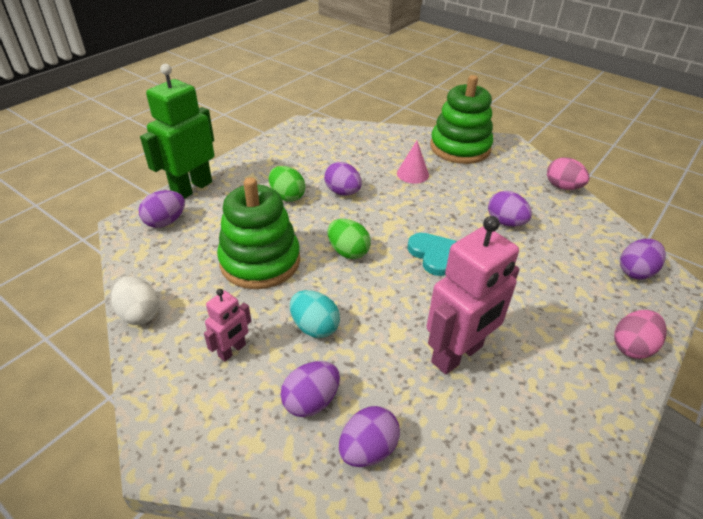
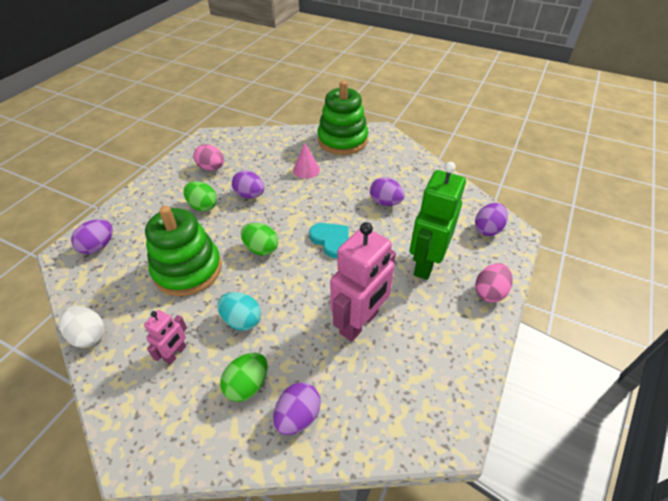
camera: 10 degrees left, 5 degrees up
(192, 188) = (117, 211): green robot -> green robot (425, 264)
(311, 401) = (247, 385): purple egg -> green egg
(562, 187) = (427, 164): pink egg -> pink egg (211, 168)

